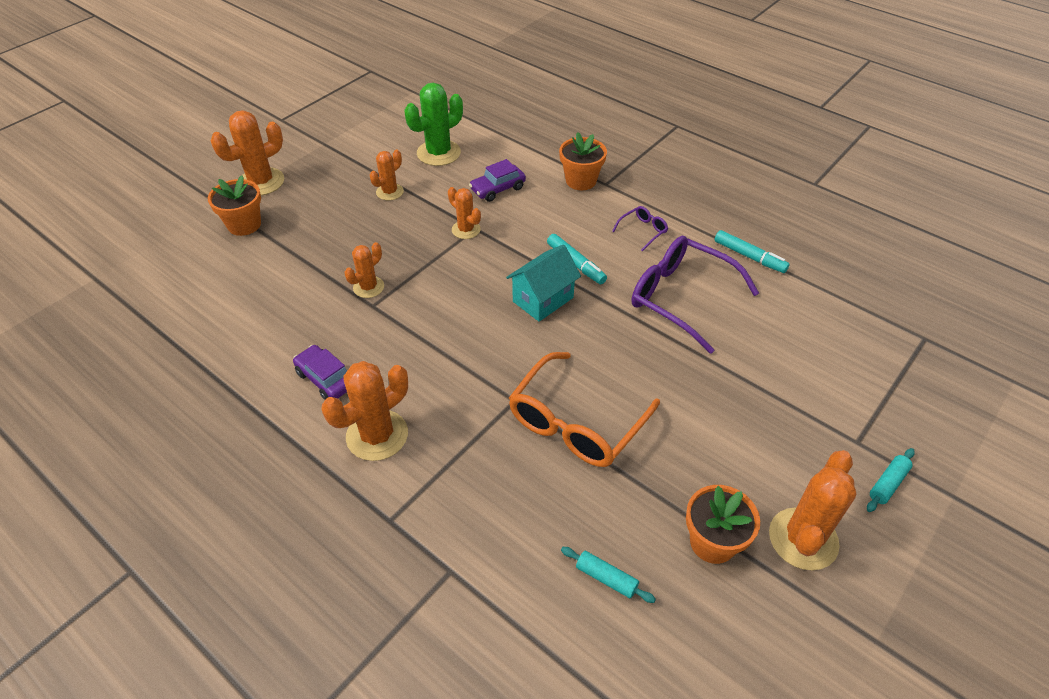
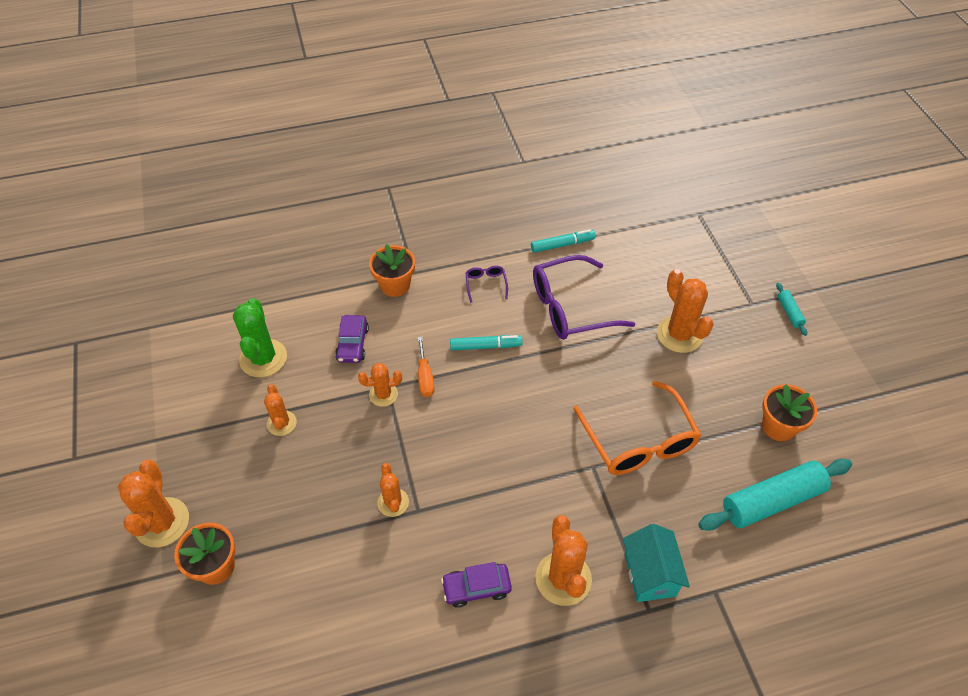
camera: 55 degrees left, 5 degrees up
(506, 244) = (425, 377): none -> orange screwdriver
(543, 299) = (506, 389): turquoise house -> turquoise house (650, 574)
(606, 578) = (772, 501): turquoise rolling pin -> turquoise rolling pin, size x2.25
(803, 539) = (802, 380): orange cactus -> orange cactus (679, 334)

